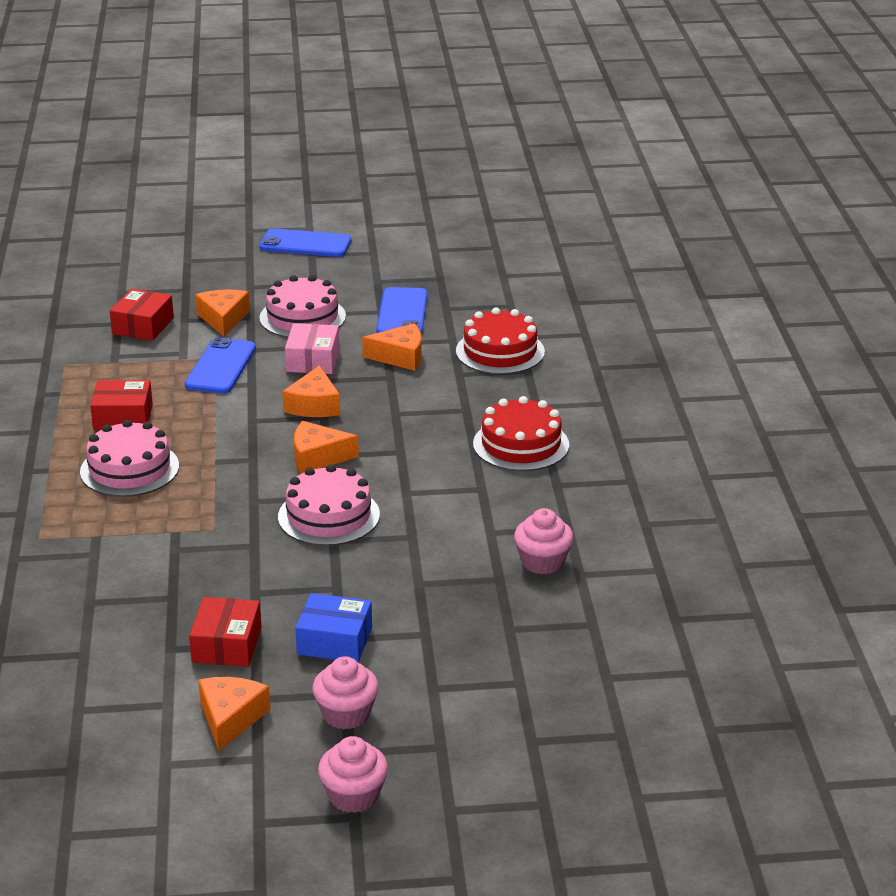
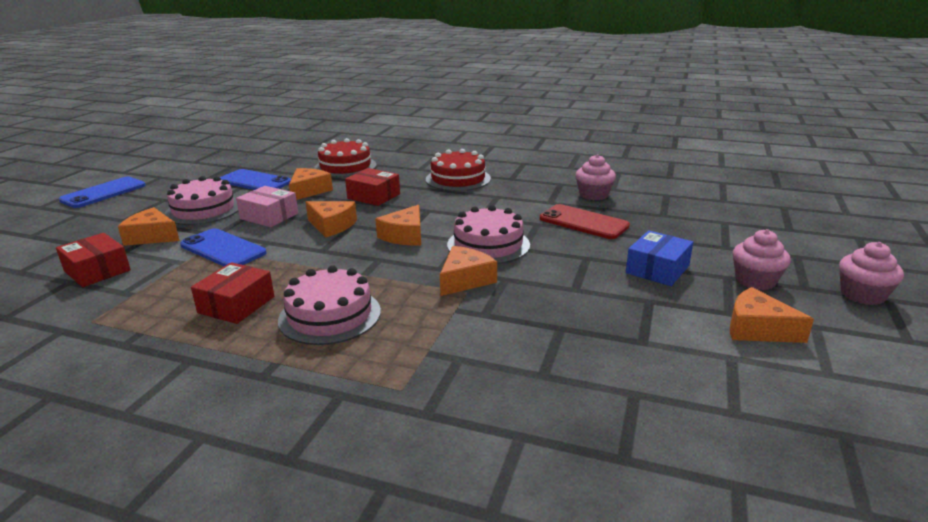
camera: 65 degrees left, 5 degrees down
(226, 645) = (647, 313): red box -> red box (373, 196)
(236, 521) = (465, 280): none -> orange cheese
(439, 569) = (583, 222): none -> red phone

